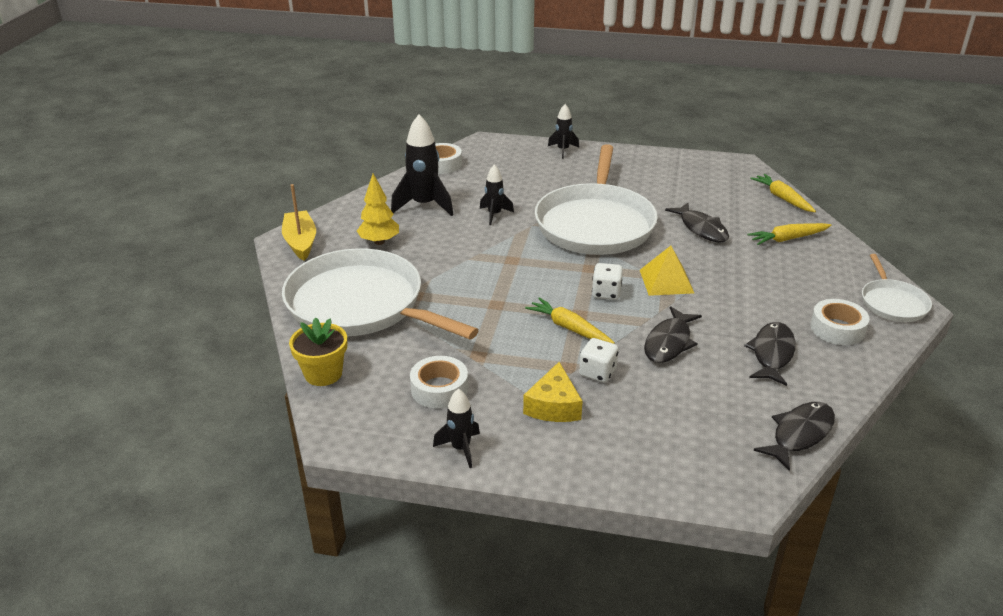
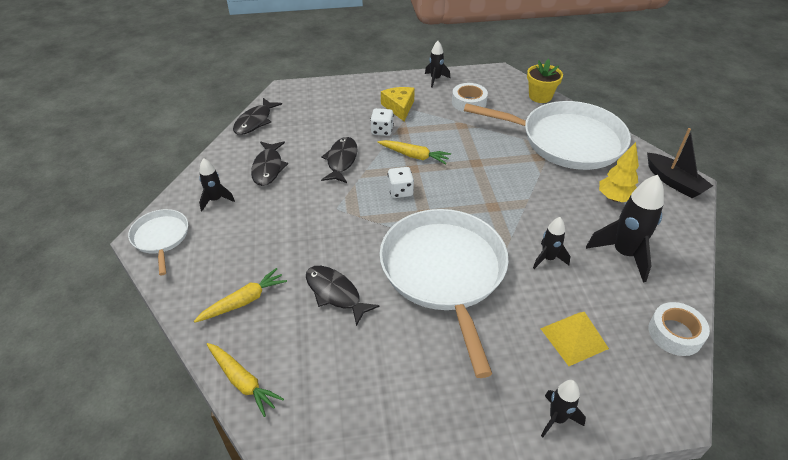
camera: 160 degrees right, 10 degrees up
(300, 242) = (674, 182): yellow boat -> black boat
(666, 281) = (356, 215): yellow pyramid -> yellow pyramid (574, 338)
(837, 329) = (216, 200): white tape -> black rocket

